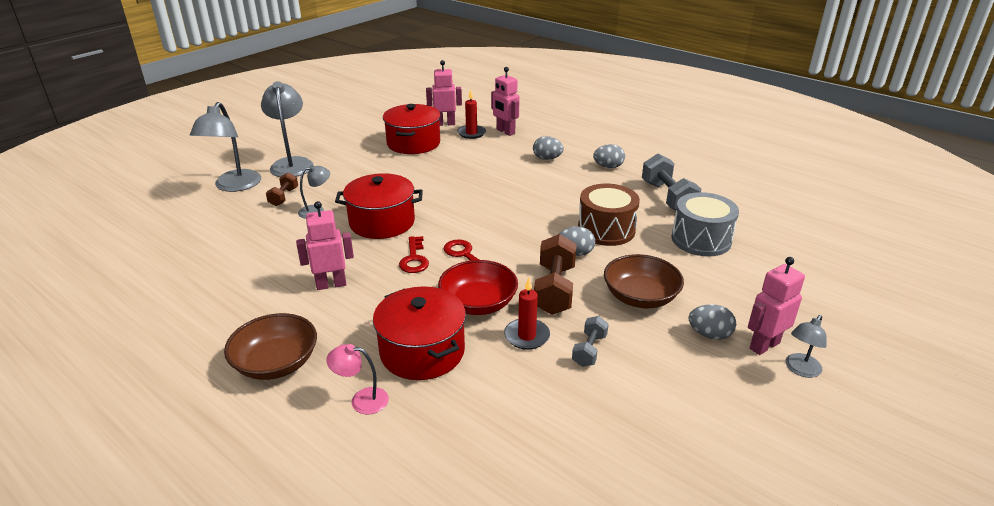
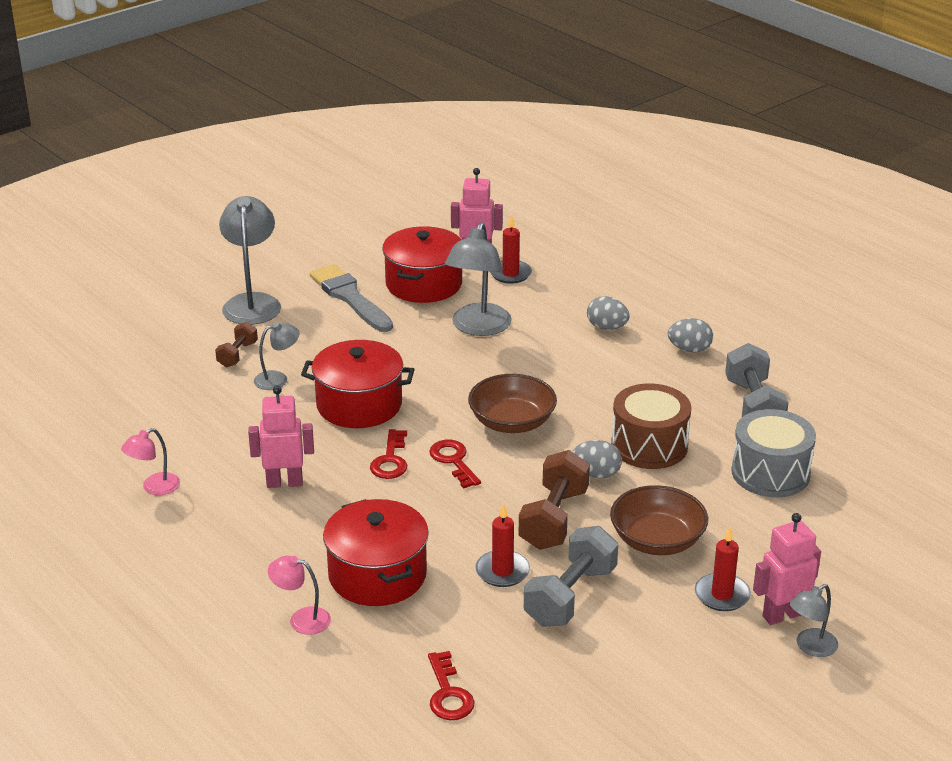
camera: 10 degrees right, 0 degrees up
(220, 300) = (154, 487): none -> pink lamp
(234, 186) = (175, 331): grey lamp -> grey lamp (478, 327)
(276, 363) = (213, 569): brown bowl -> brown bowl (512, 422)
(362, 155) = (350, 297): none -> grey brush
(478, 303) = (456, 526): red bowl -> none
(505, 132) = (560, 275): pink robot -> none
(511, 456) = (448, 693): none -> red key
(589, 350) = (570, 596): grey dumbbell -> grey dumbbell, size x1.79
(709, 334) = (722, 595): grey egg -> red candle

